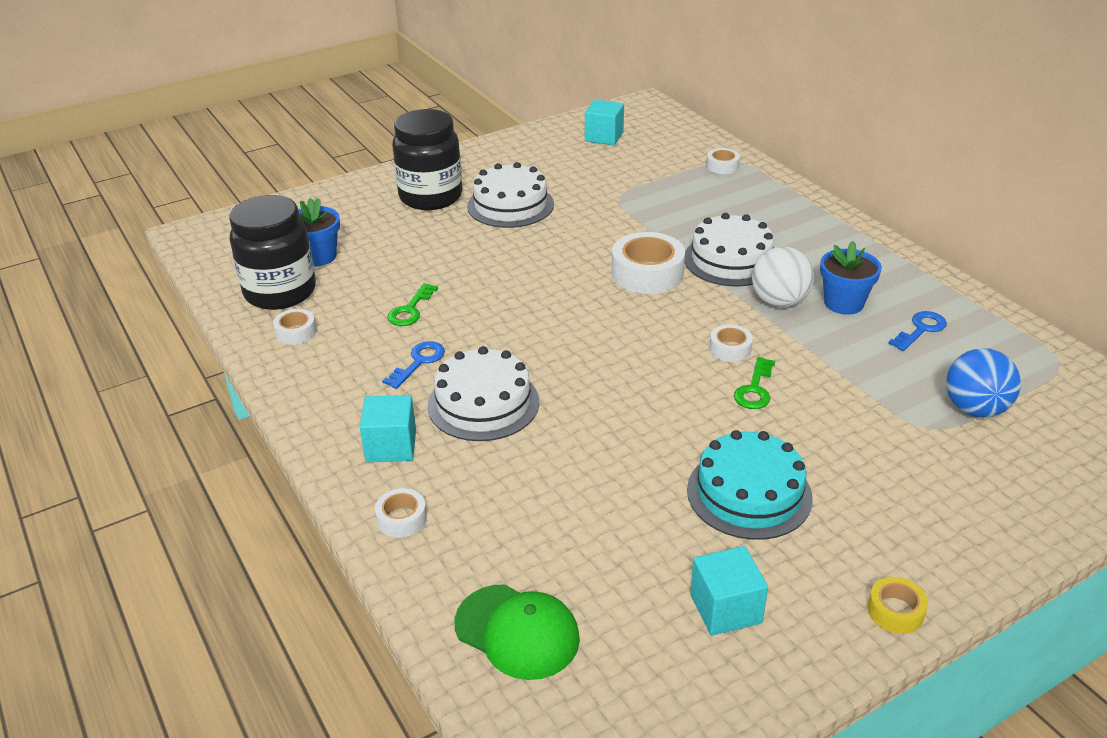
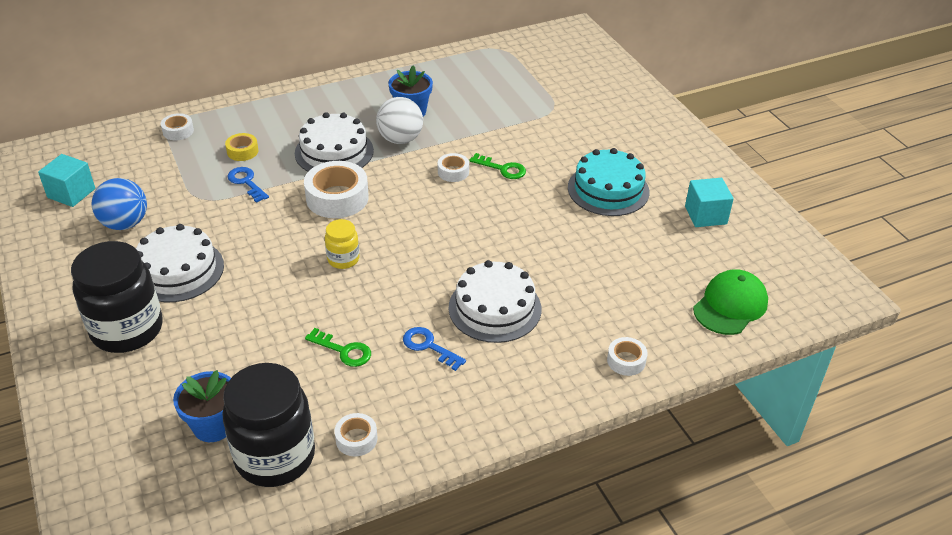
camera: 85 degrees left, 5 degrees up
(391, 446) = (540, 366): turquoise cube -> none
(545, 291) = (343, 259): none -> yellow jar
(895, 611) = (704, 155): yellow tape -> yellow tape (242, 151)
(920, 329) = (452, 88): blue key -> blue key (246, 182)
(975, 409) = (538, 88): blue ball -> blue ball (125, 223)

